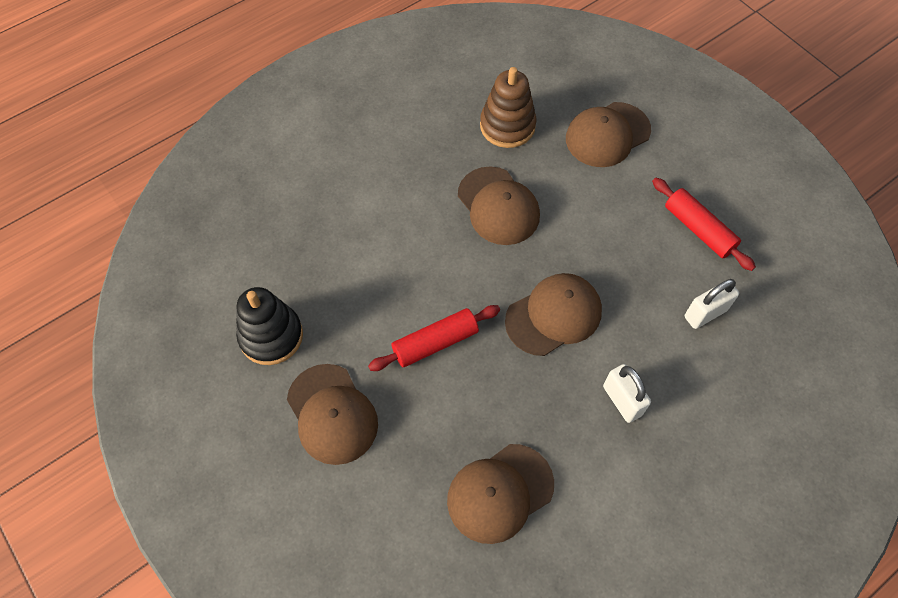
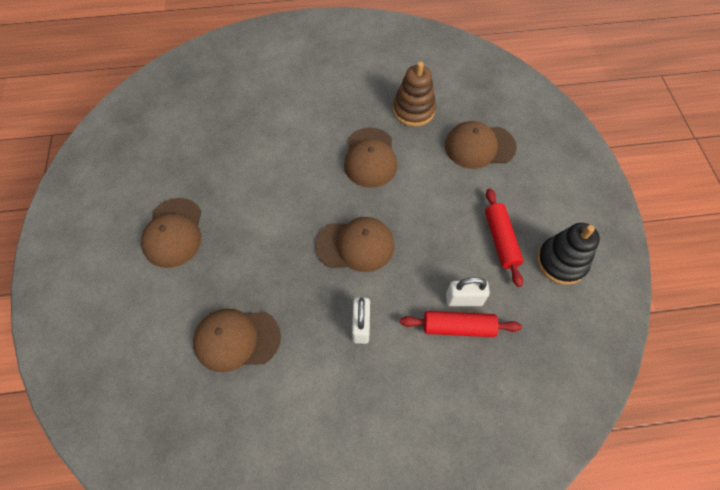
camera: 30 degrees right, 0 degrees up
(271, 336) = (174, 168): black stacking toy -> black stacking toy (561, 262)
(435, 343) = (267, 223): red rolling pin -> red rolling pin (458, 327)

